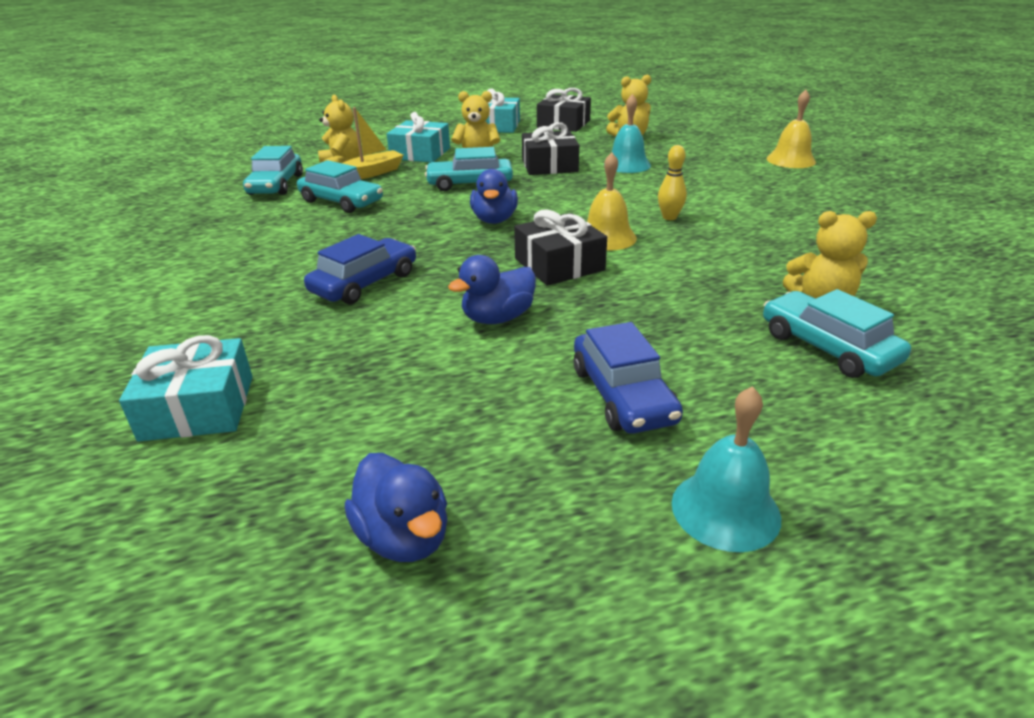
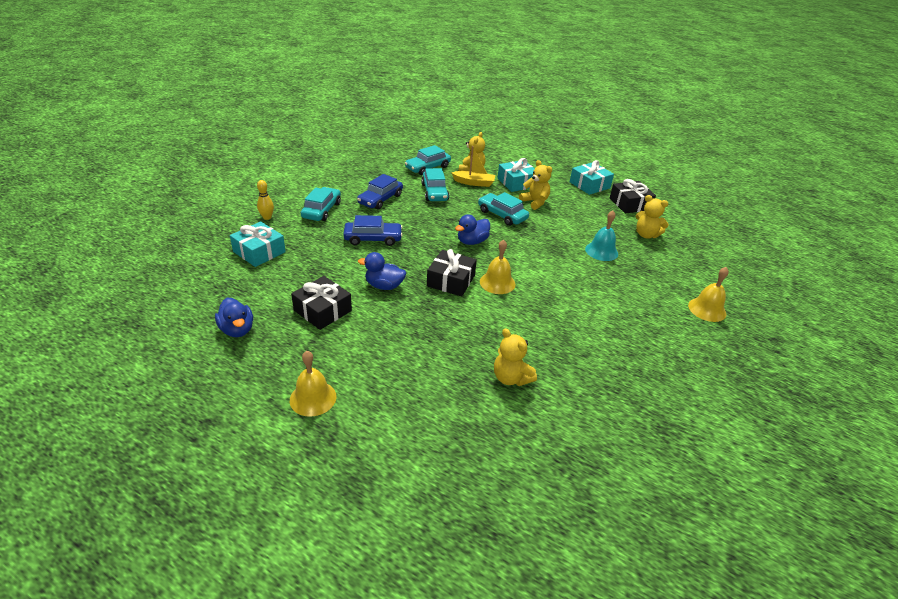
camera: 45 degrees right, 5 degrees up
(404, 537) = (237, 330): blue duck -> blue duck turned 45 degrees counterclockwise
(549, 165) = (561, 227): black gift -> black gift (322, 310)
(622, 395) = (361, 344): blue car -> blue car (380, 199)
(669, 217) = (549, 293): yellow bowling pin -> yellow bowling pin (267, 217)
(725, 509) = (313, 398): turquoise bell -> yellow bell
(827, 347) = (465, 393): turquoise car -> turquoise car (321, 210)

